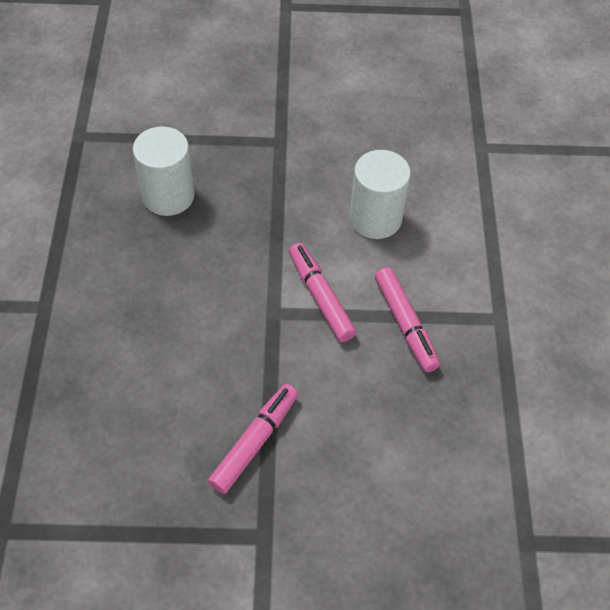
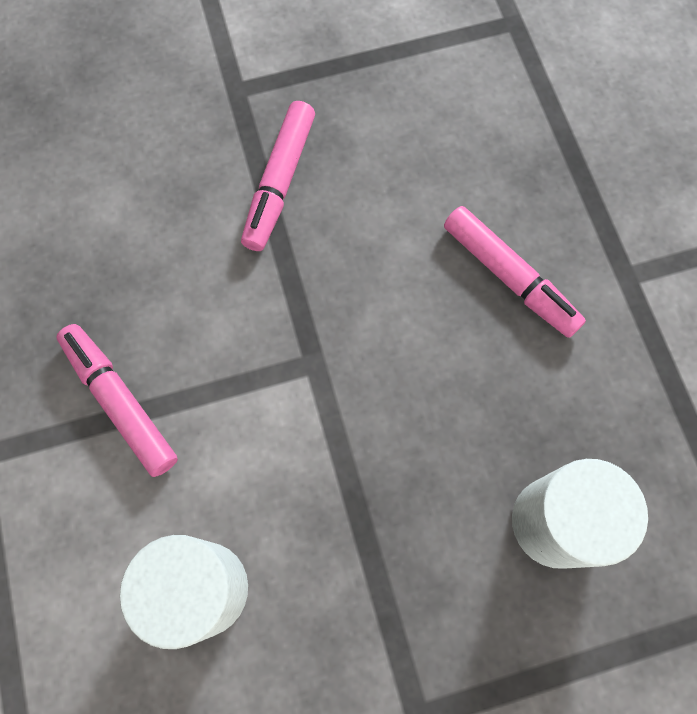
camera: 165 degrees right, 15 degrees up
(320, 297) = (254, 409): pink marker -> pink marker (509, 277)

